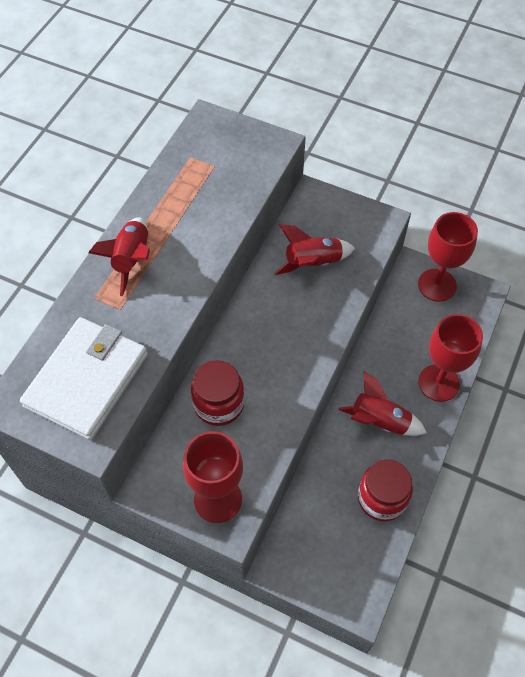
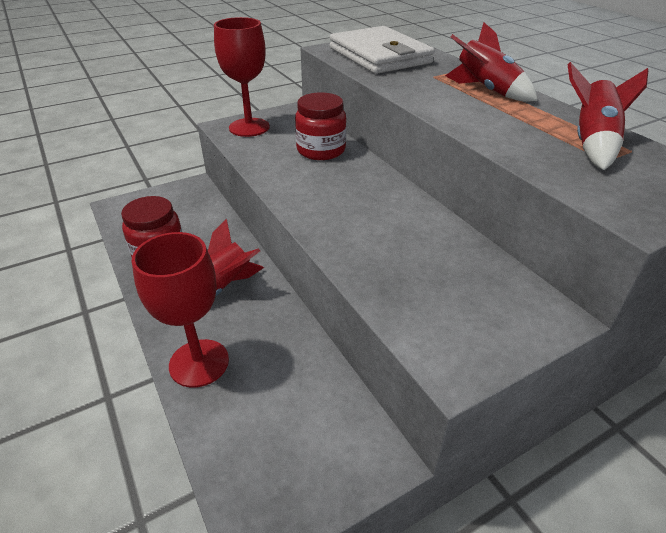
camera: 125 degrees right, 20 degrees down
(313, 263) = (426, 260): red rocket -> red rocket (591, 143)
(437, 285) = (326, 467): red goblet -> none

